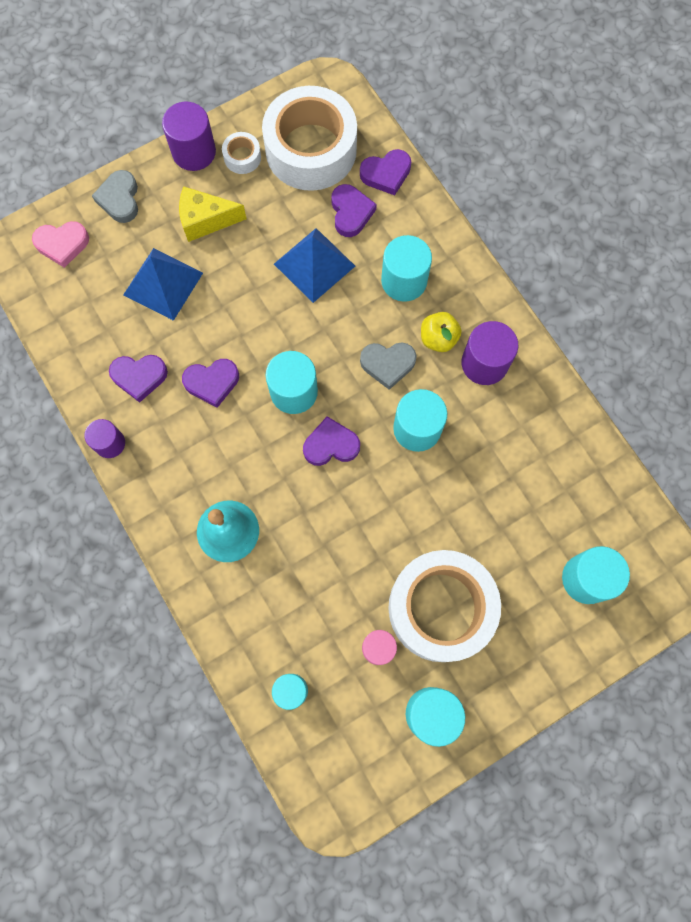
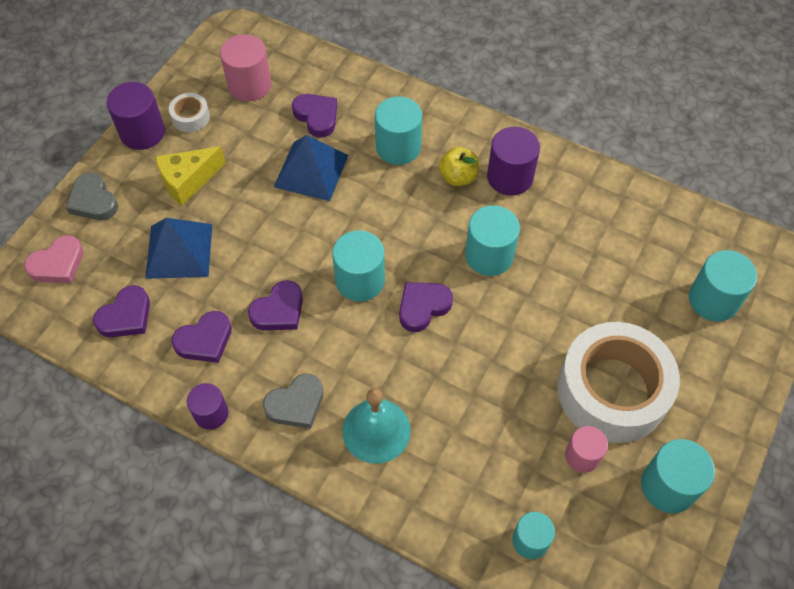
camera: 30 degrees left, 15 degrees down
(311, 150) = (249, 85): white tape -> pink cylinder
(386, 174) = (328, 75): purple heart -> purple heart (126, 316)
(388, 364) = (428, 217): grey heart -> grey heart (296, 404)

